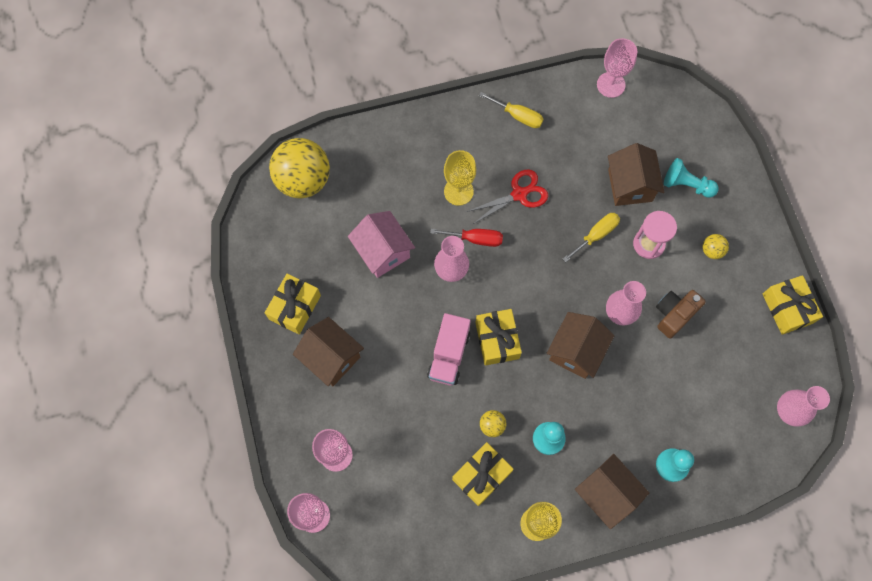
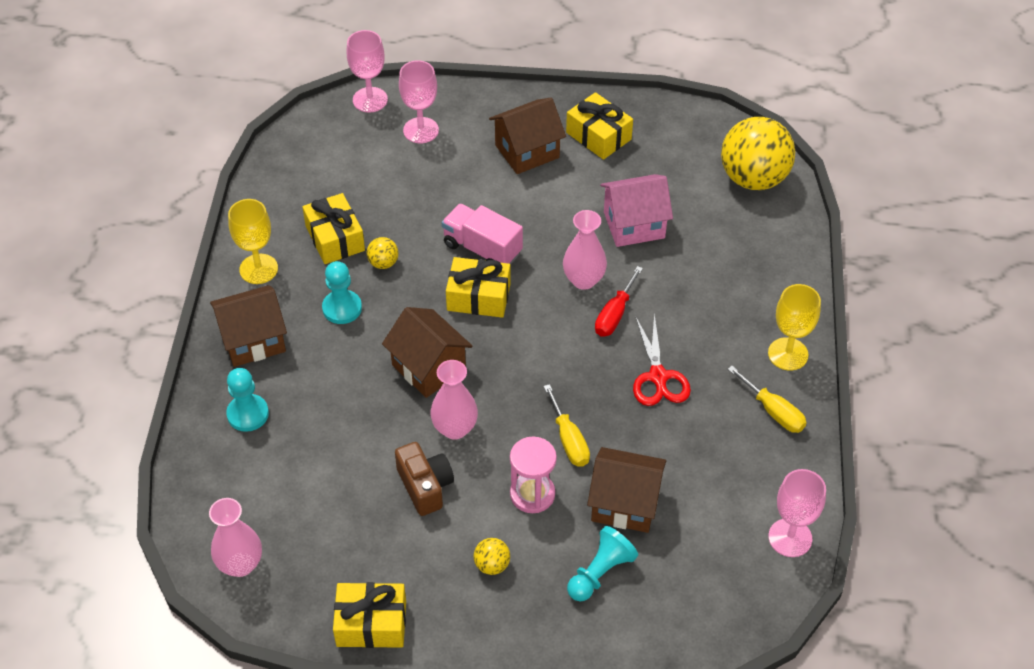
camera: 110 degrees right, 20 degrees down
(458, 191) = (685, 317): yellow goblet -> yellow goblet (788, 354)
(518, 116) = (773, 411): yellow screwdriver -> yellow screwdriver turned 90 degrees counterclockwise

